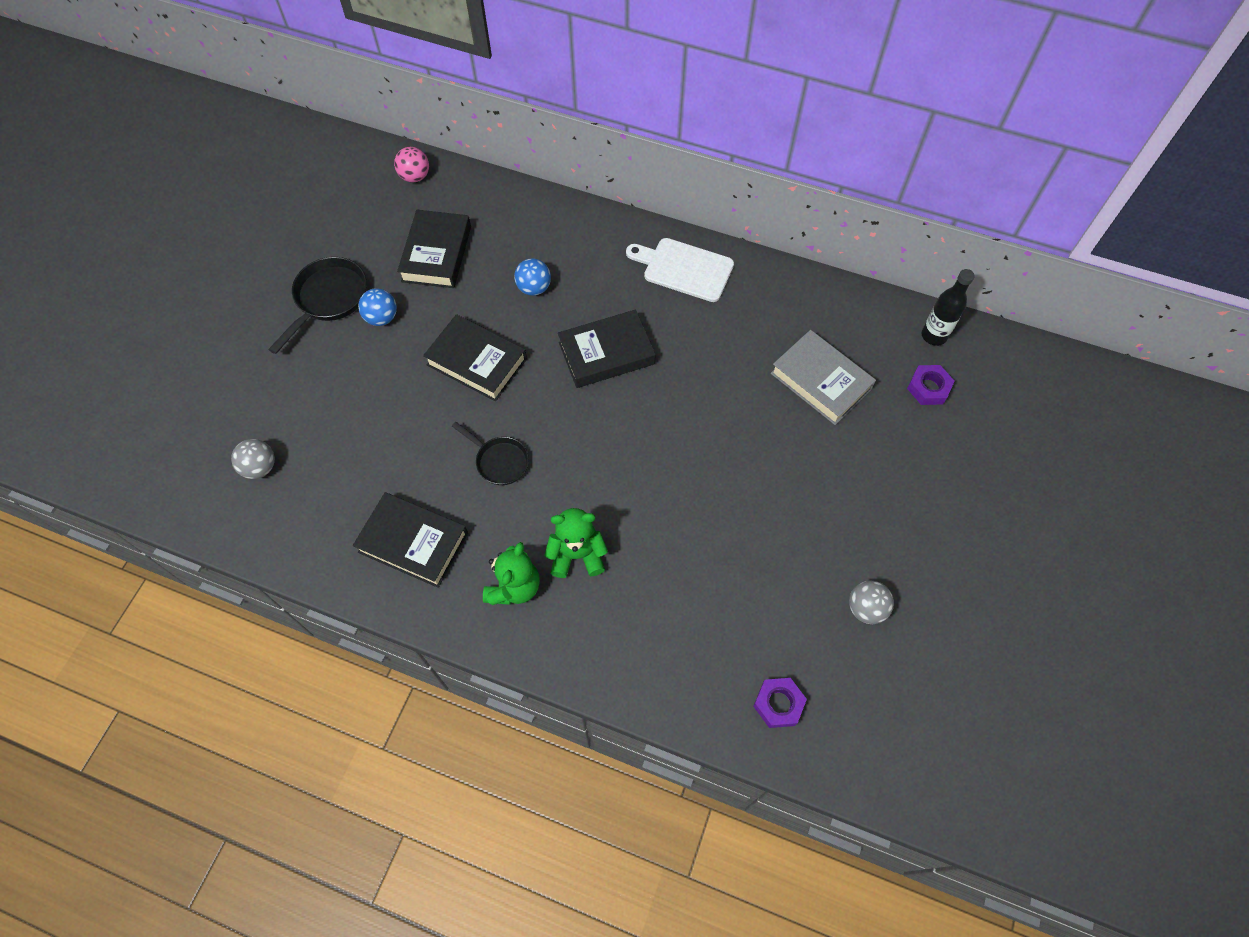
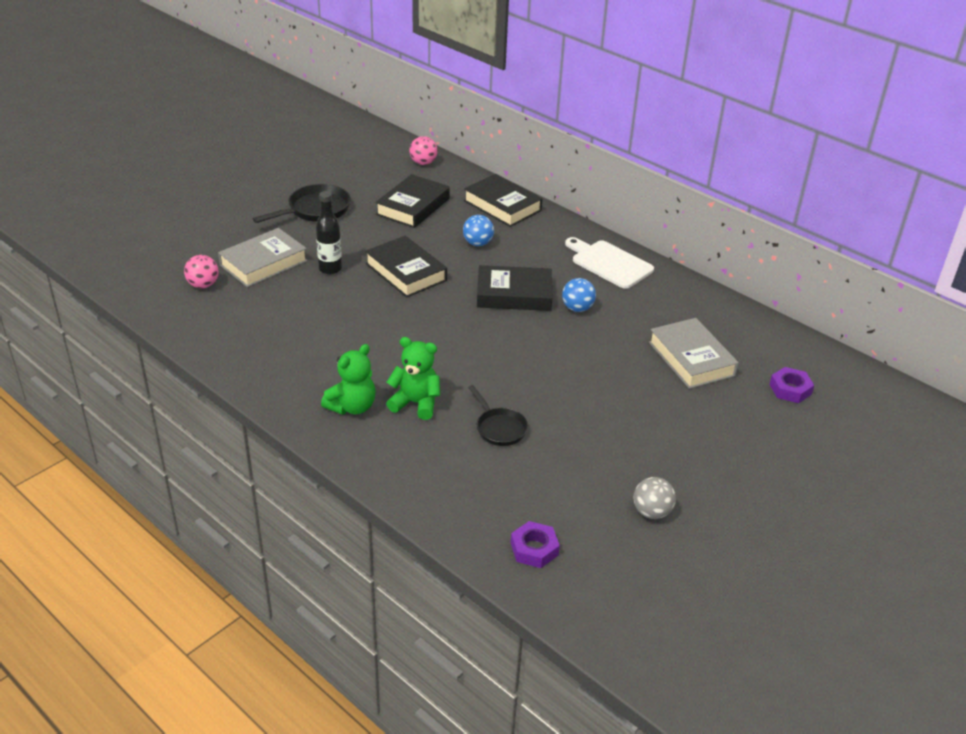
camera: 20 degrees right, 25 degrees down
(260, 467) = (203, 285): grey ball -> pink ball
(312, 406) = (263, 263): none -> grey book
(382, 318) = (348, 230): blue ball -> blue ball (577, 308)
(413, 542) = (289, 358): black book -> black book (502, 206)
(499, 461) = (387, 332): black pan -> black pan (499, 428)
(934, 336) = (813, 358): black bottle -> black bottle (330, 269)

